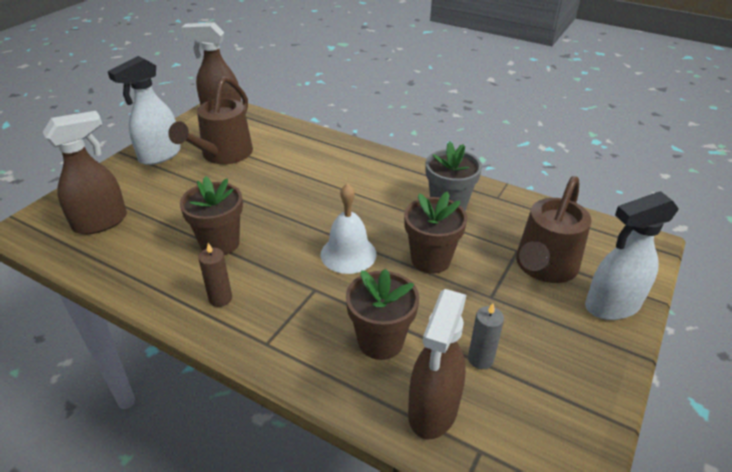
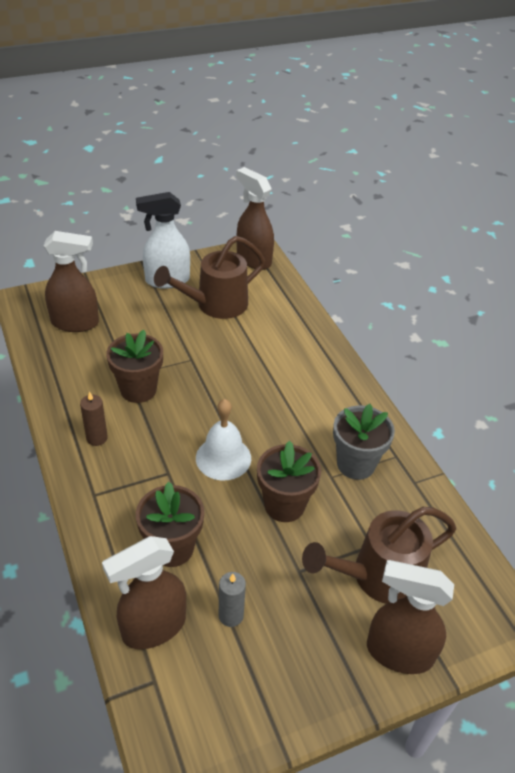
camera: 35 degrees right, 5 degrees up
(611, 306) = (398, 652): white spray bottle -> brown spray bottle

